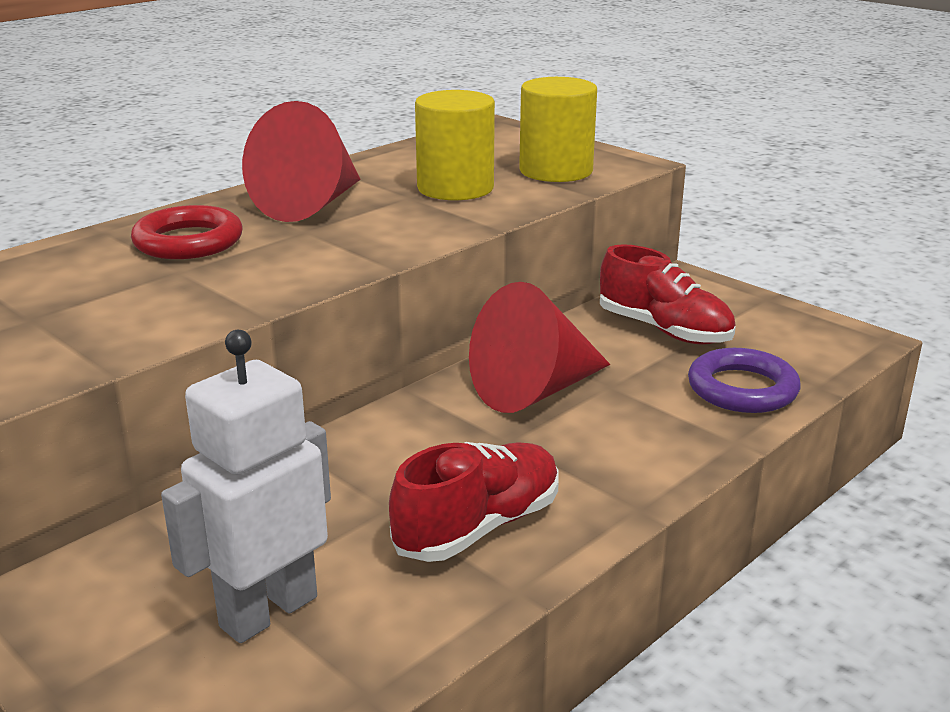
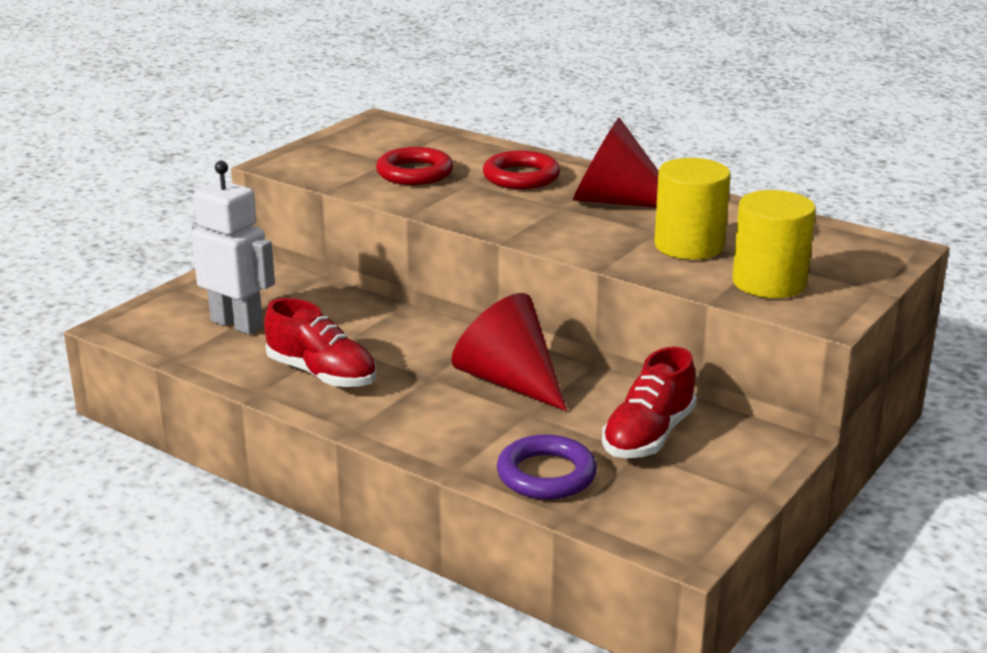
camera: 80 degrees right, 0 degrees up
(104, 303) = (414, 173): none -> red ring

